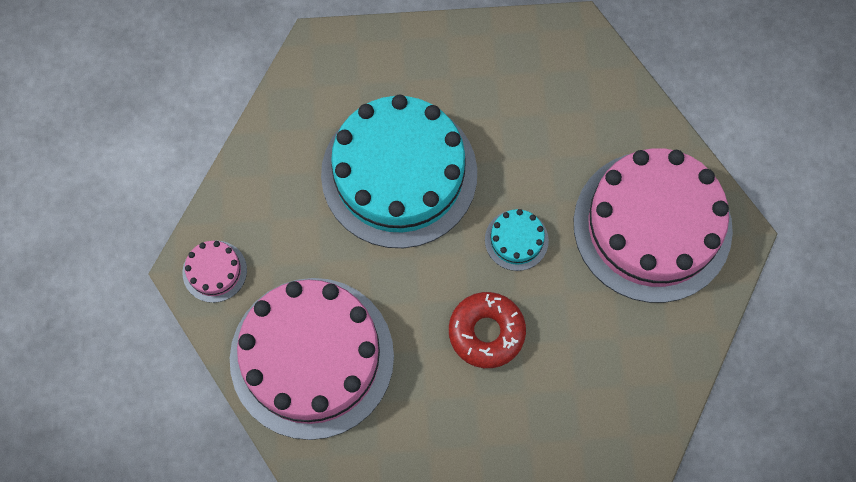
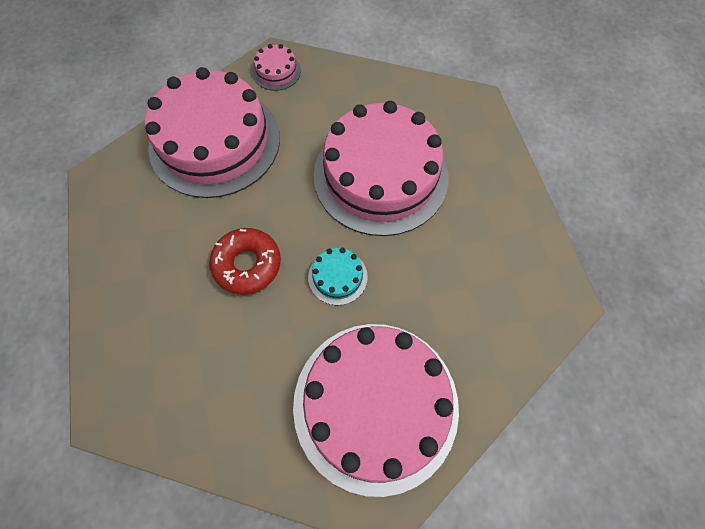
camera: 80 degrees right, 5 degrees down
(399, 173) = (380, 175): turquoise cake -> pink cake

